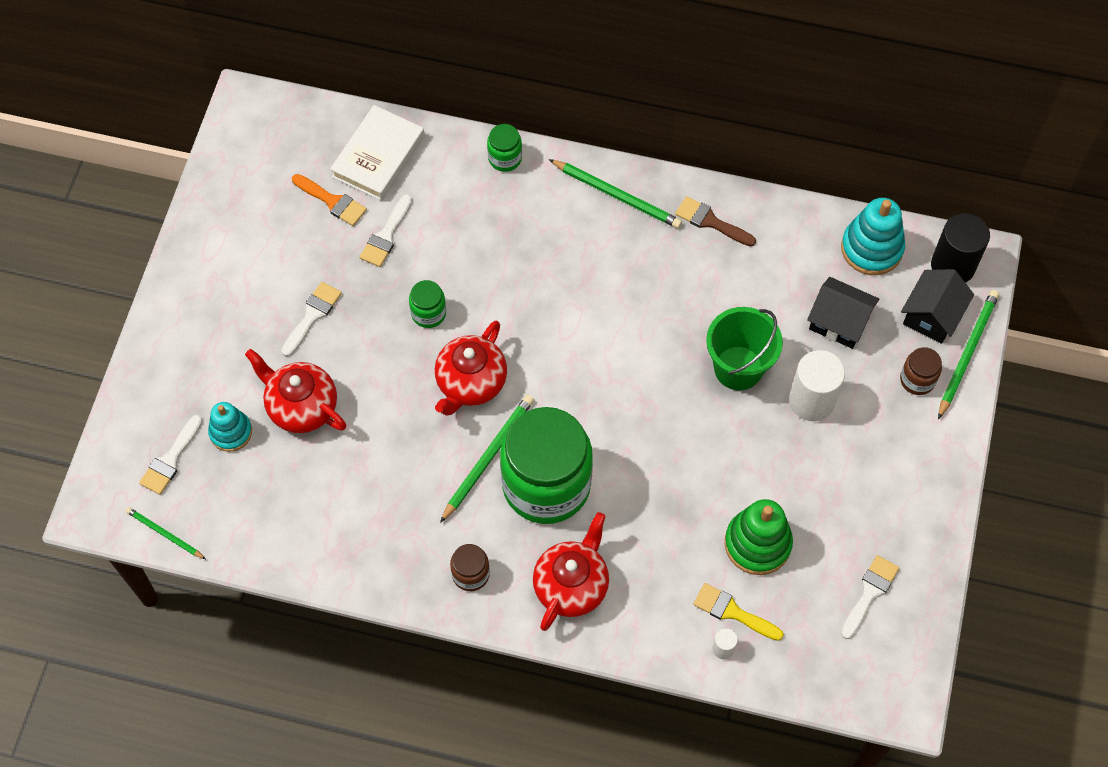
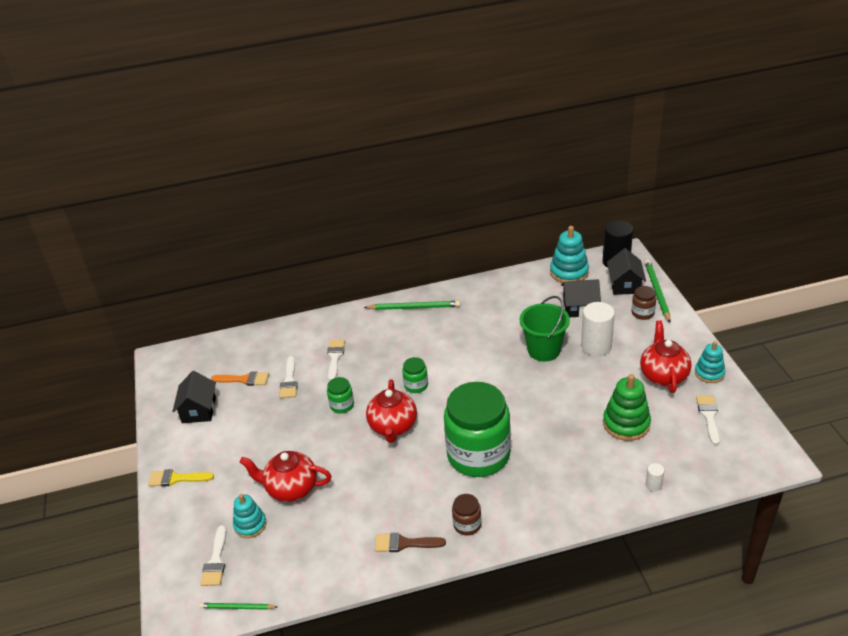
camera: 25 degrees left, 25 degrees down
(254, 222) = (199, 410): none -> black house
(312, 315) = (267, 439): white brush -> white brush (335, 357)
(378, 157) = (260, 348): white book -> none
(488, 457) = (431, 458): green pencil -> none
(505, 158) = (337, 318): green jar -> green jar (416, 385)
(571, 585) = (535, 498): red teapot -> red teapot (663, 375)
(710, 221) = (475, 297): brown brush -> brown brush (404, 543)
(732, 612) = (642, 464): yellow brush -> yellow brush (176, 478)
(925, 529) = (709, 373): none -> turquoise stacking toy

